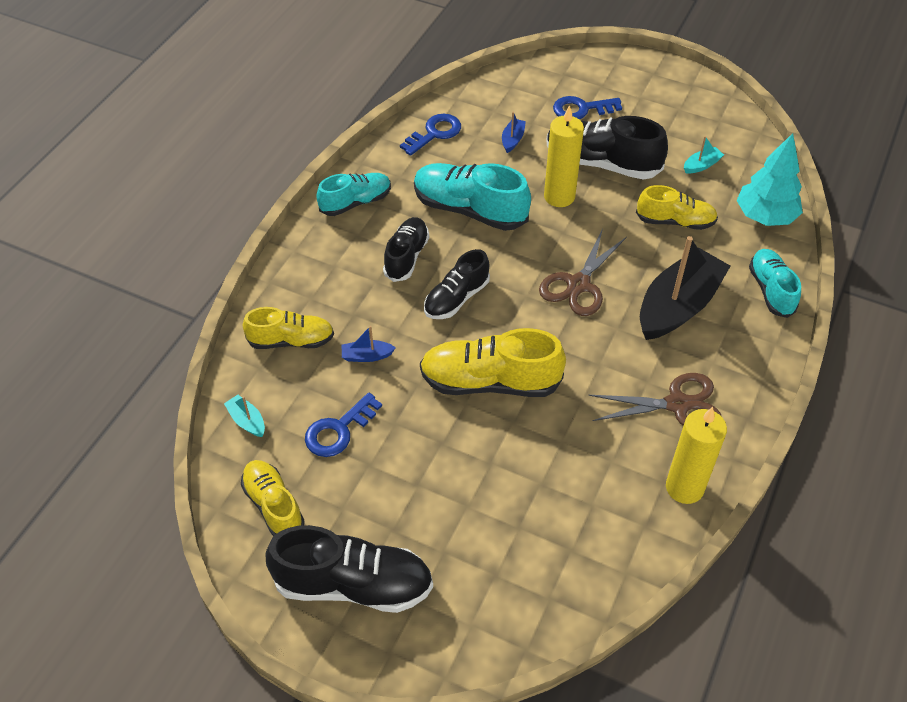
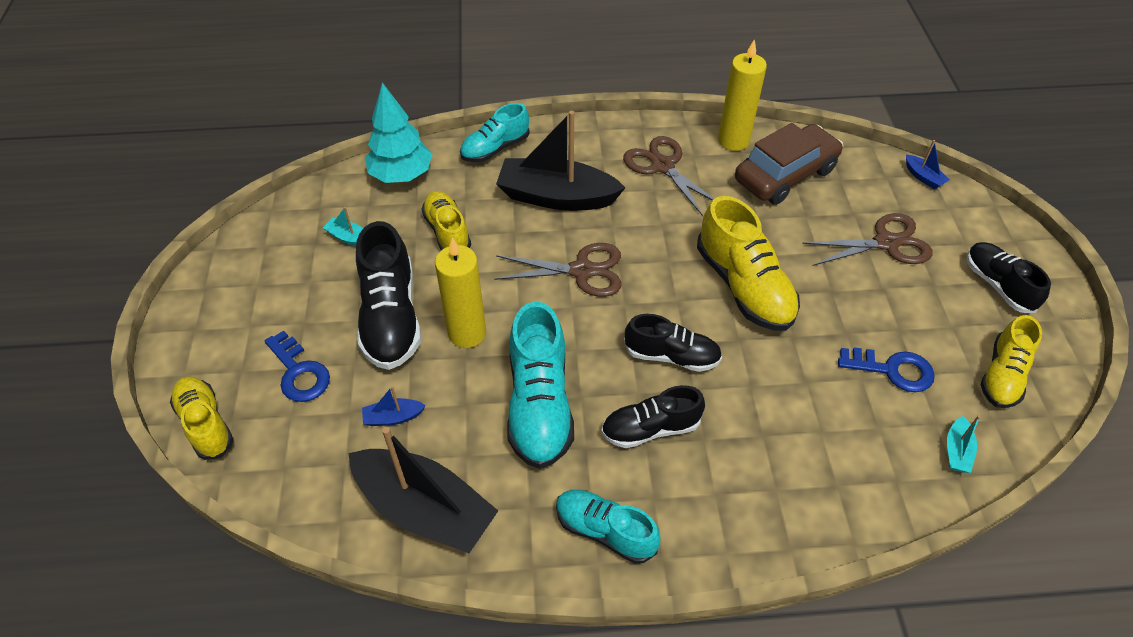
camera: 120 degrees left, 0 degrees up
(291, 341) = (842, 472): yellow shoe -> yellow shoe (206, 424)
(353, 584) = (998, 285): black shoe -> black shoe, size x0.63
(366, 356) = (800, 393): blue boat -> blue boat (923, 177)
(435, 133) = (425, 509): blue key -> black boat
(464, 527) = (886, 243): none -> brown scissors
(606, 502) = (785, 175): none -> brown car

